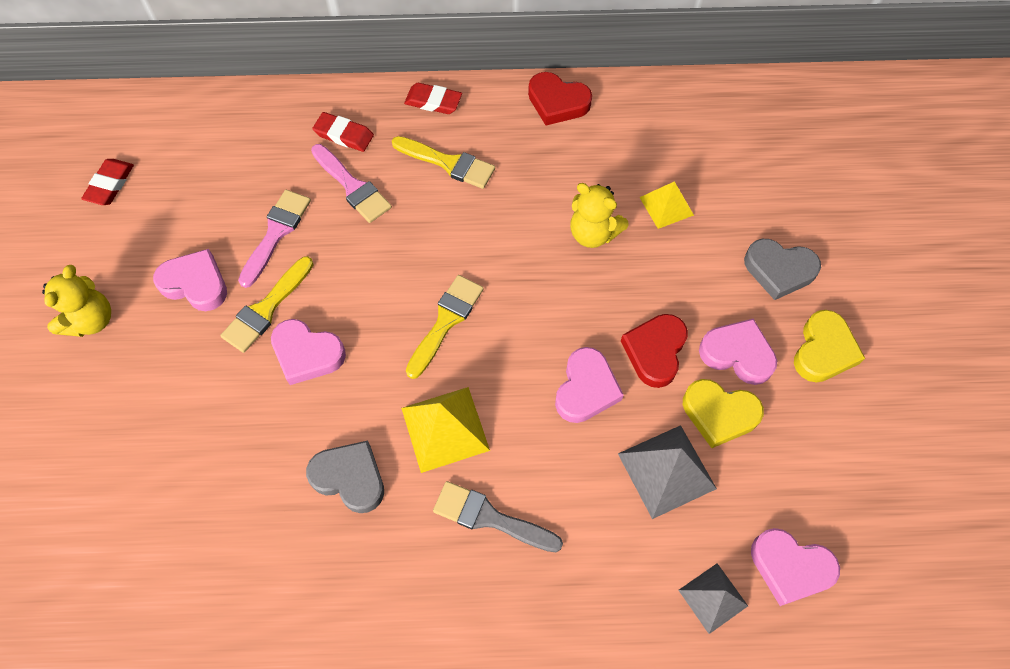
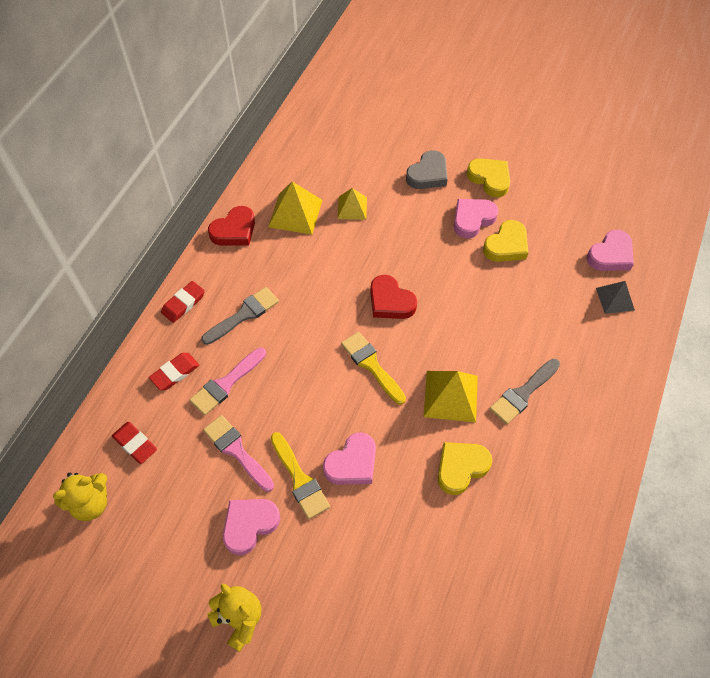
camera: 65 degrees left, 5 degrees down
(110, 184) = (111, 567): red eraser -> red eraser (135, 444)
(350, 478) = (461, 468): grey heart -> yellow heart
(352, 186) = (226, 383): pink brush -> pink brush turned 150 degrees clockwise
(448, 163) = (244, 315): yellow brush -> grey brush
(586, 389) = (459, 305): pink heart -> none
(593, 233) = (350, 254): yellow teddy bear -> yellow teddy bear (91, 503)
(620, 150) = (295, 213): none -> yellow pyramid
(655, 351) = (451, 259): red heart -> red heart (390, 301)
(667, 471) = (531, 287): grey pyramid -> none

